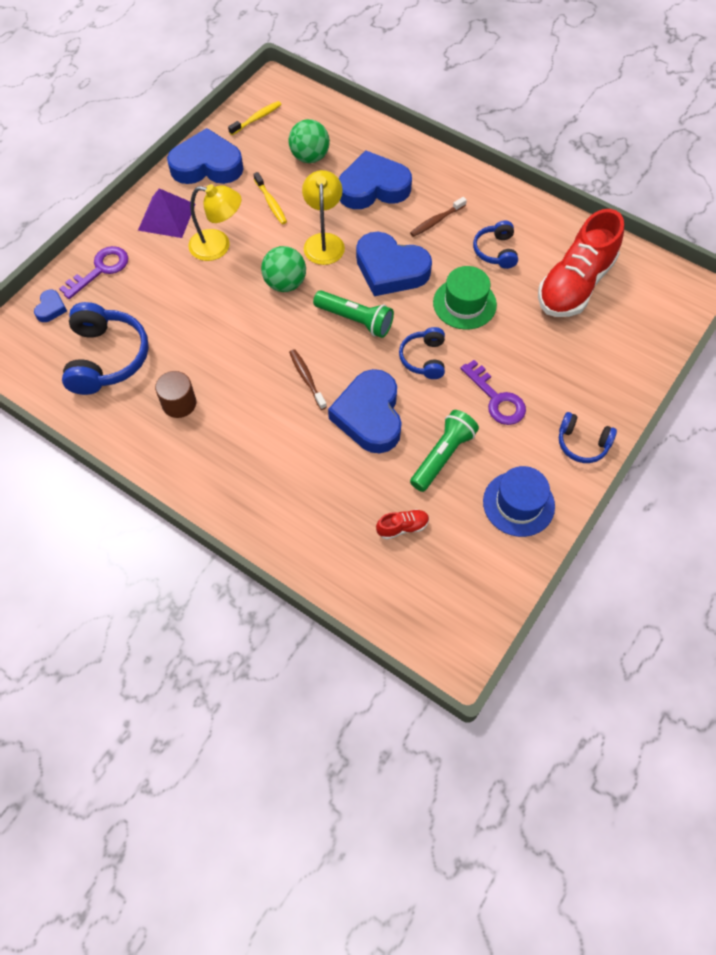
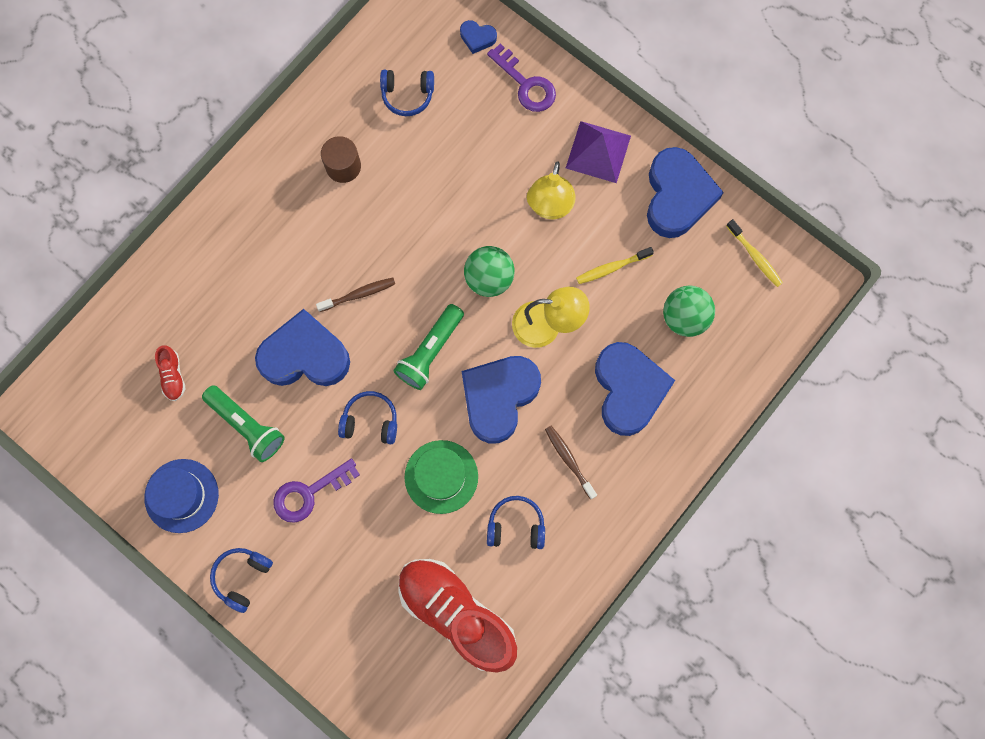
camera: 95 degrees right, 15 degrees up
(106, 358) = (407, 95): blue headphones -> blue headphones, size x0.57

